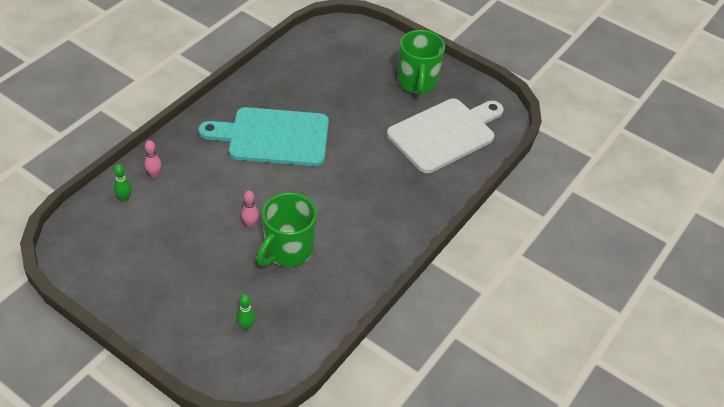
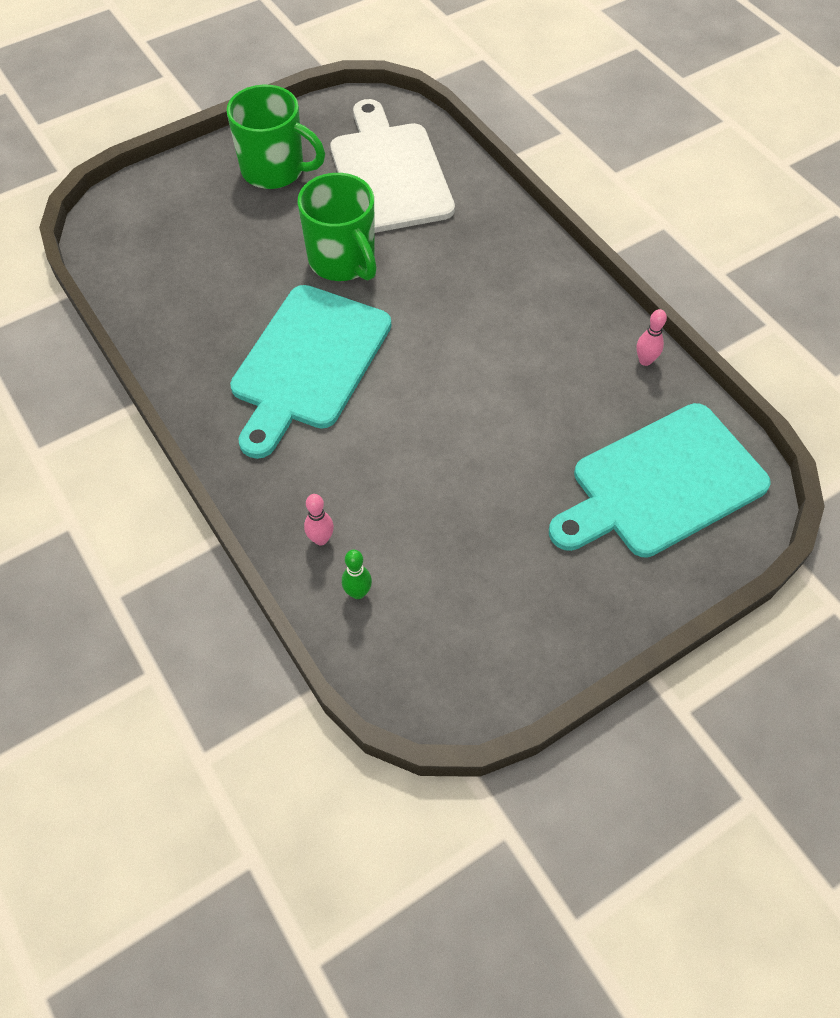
camera: 65 degrees left, 10 degrees up
(246, 326) = (661, 483): green bowling pin -> turquoise cutting board
(250, 223) = (474, 434): pink bowling pin -> pink bowling pin (645, 360)
(287, 250) = (539, 402): green mug -> green mug (343, 261)

